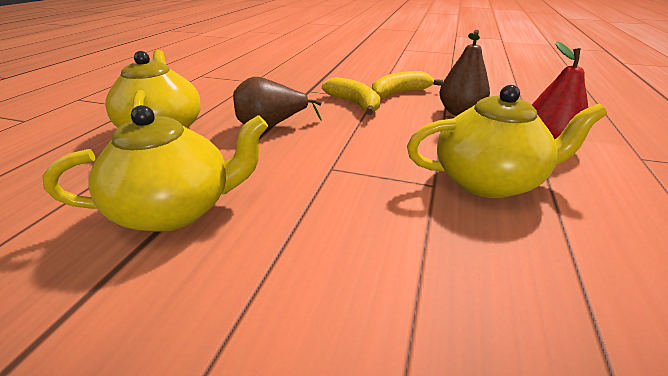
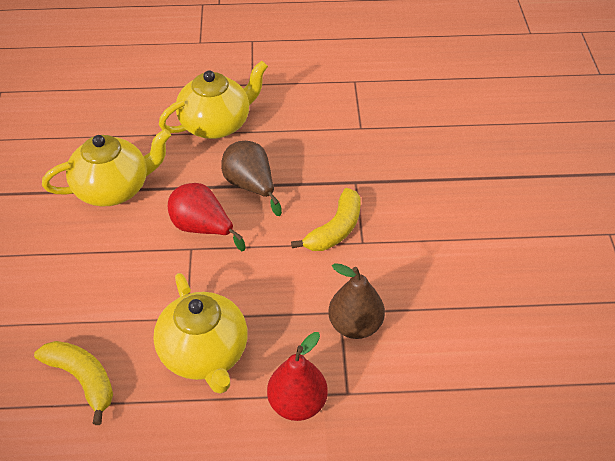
camera: 70 degrees right, 15 degrees up
(177, 209) = (114, 188): yellow teapot -> yellow teapot turned 75 degrees counterclockwise
(306, 157) = (202, 228): none -> red pear
(399, 93) = (391, 262): yellow banana -> yellow banana (82, 379)

